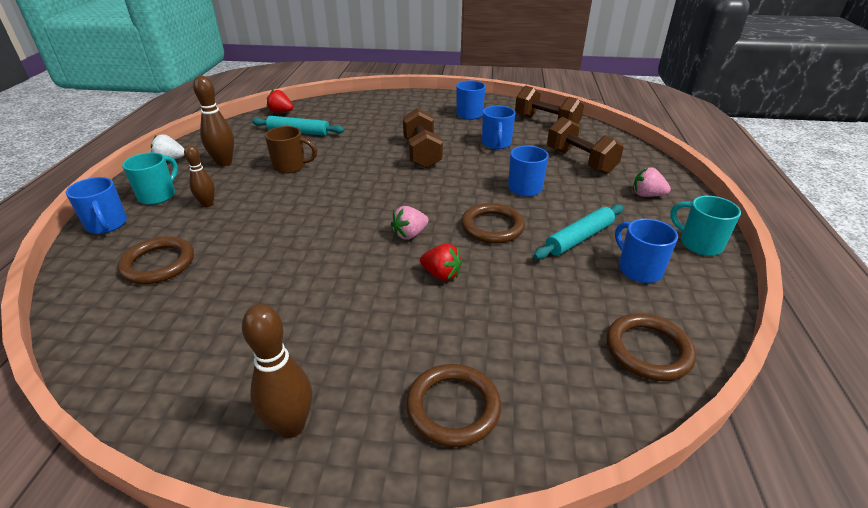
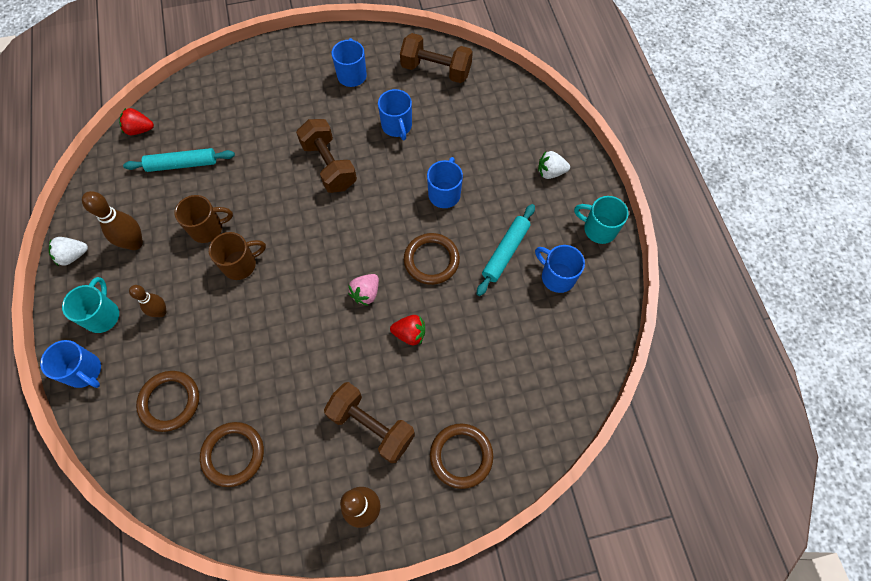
camera: 20 degrees left, 30 degrees up
(302, 191) = (241, 264): none -> brown mug
(580, 161) = (484, 134): brown dumbbell -> brown dumbbell (371, 426)
(647, 195) = (550, 172): pink strawberry -> white strawberry
(648, 350) = (574, 361): brown ring -> brown ring (233, 454)

